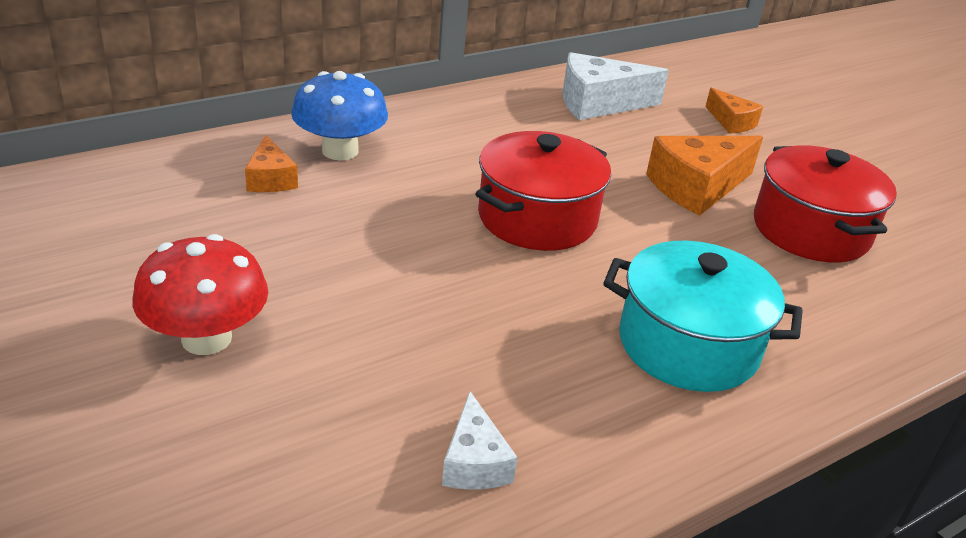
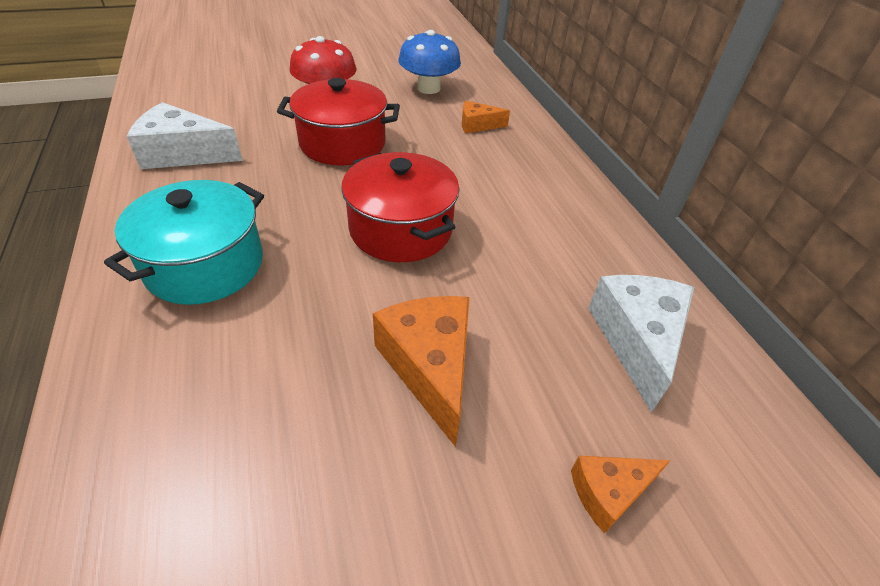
camera: 105 degrees right, 10 degrees up
(340, 151) = (515, 154): blue mushroom -> blue mushroom (428, 88)
(474, 462) = (183, 153): white cheese -> white cheese, size x1.78
(810, 230) = (311, 451): red pot -> red pot (342, 143)

